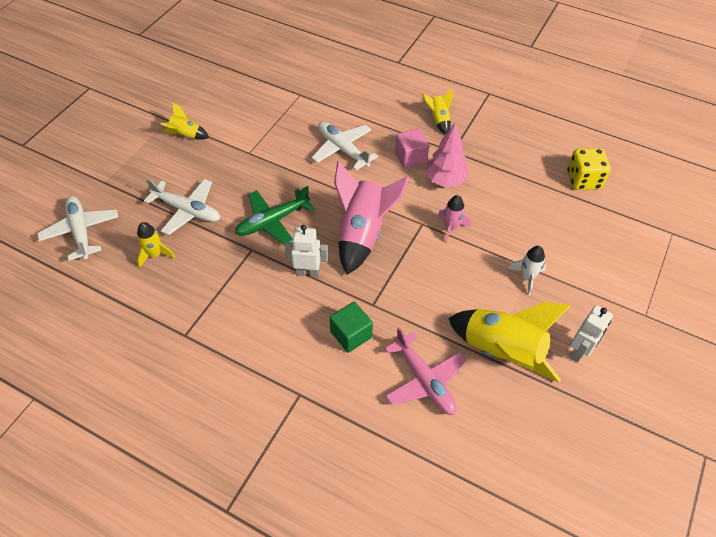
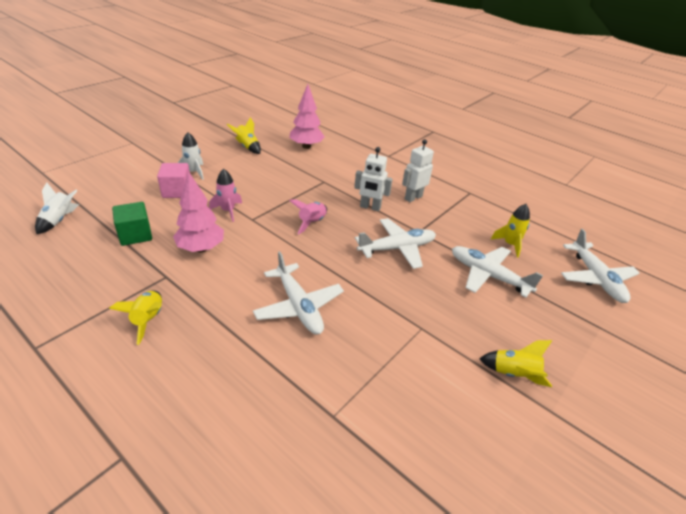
camera: 170 degrees left, 15 degrees down
(272, 221) = (397, 248): green plane -> white plane
(351, 334) = (346, 171): green cube -> green cube (135, 235)
(362, 233) = (312, 223): pink rocket -> pink rocket, size x0.49
(410, 157) = (221, 279): pink cube -> pink cube (177, 191)
(424, 380) = (306, 146): pink plane -> pink tree
(501, 351) = (247, 147): yellow rocket -> yellow rocket, size x0.49
(579, 351) = (197, 138): white robot -> white robot (413, 197)
(583, 180) = (59, 220): yellow dice -> white rocket

